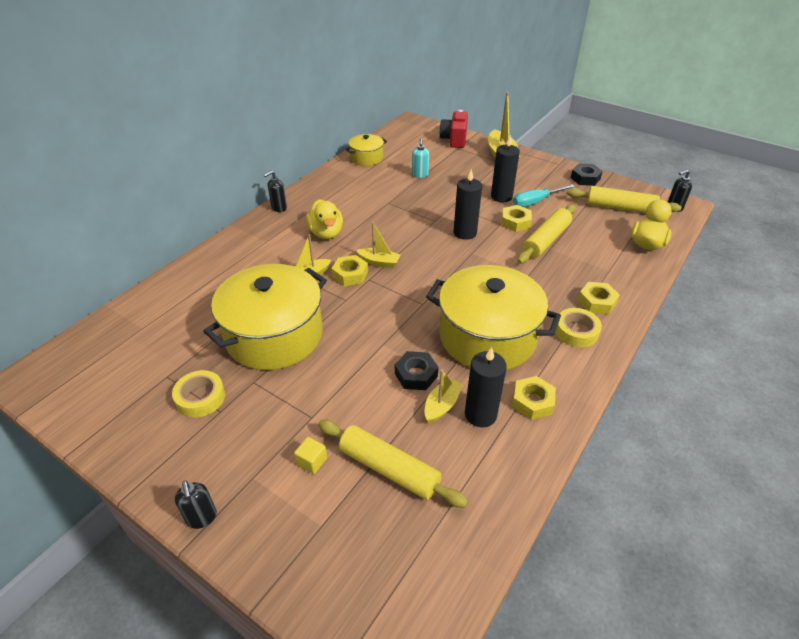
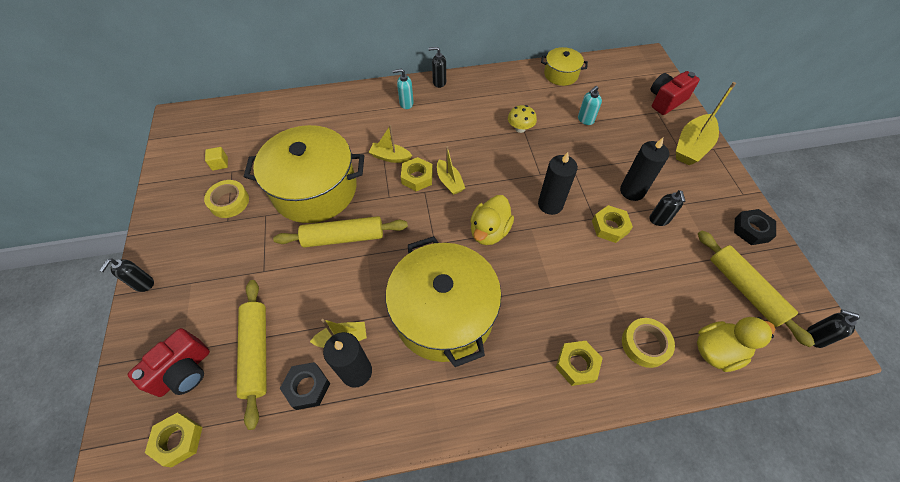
camera: 45 degrees right, 15 degrees up
(270, 235) = (406, 103): none -> turquoise soap dispenser
(312, 461) = (227, 303): yellow cube -> yellow cube (220, 164)
(326, 233) = (444, 128): yellow duck -> yellow duck (489, 231)
(345, 535) = (184, 371): none -> red camera
(383, 203) = (520, 128): none -> yellow mushroom
(416, 375) = (357, 299): black nut -> black nut (307, 387)
(532, 402) = (403, 399): yellow nut -> yellow nut (178, 440)
(536, 202) = (659, 220): turquoise screwdriver -> black soap dispenser
(546, 240) = (614, 266): yellow rolling pin -> yellow rolling pin (343, 237)
(576, 331) = (519, 374): yellow tape -> yellow tape (645, 344)

